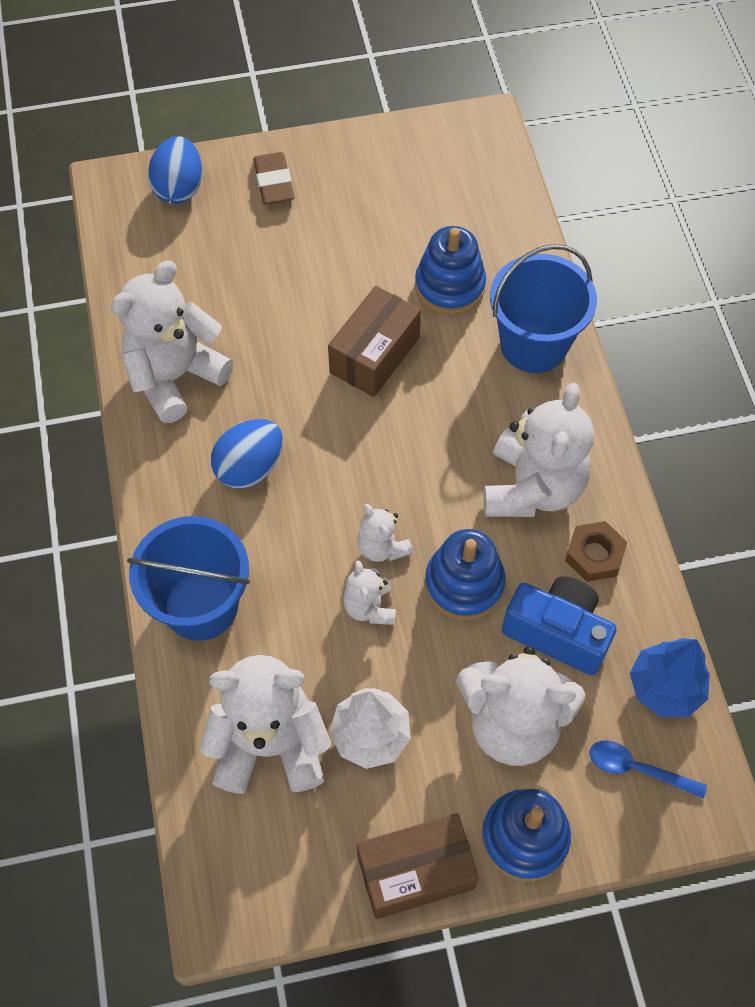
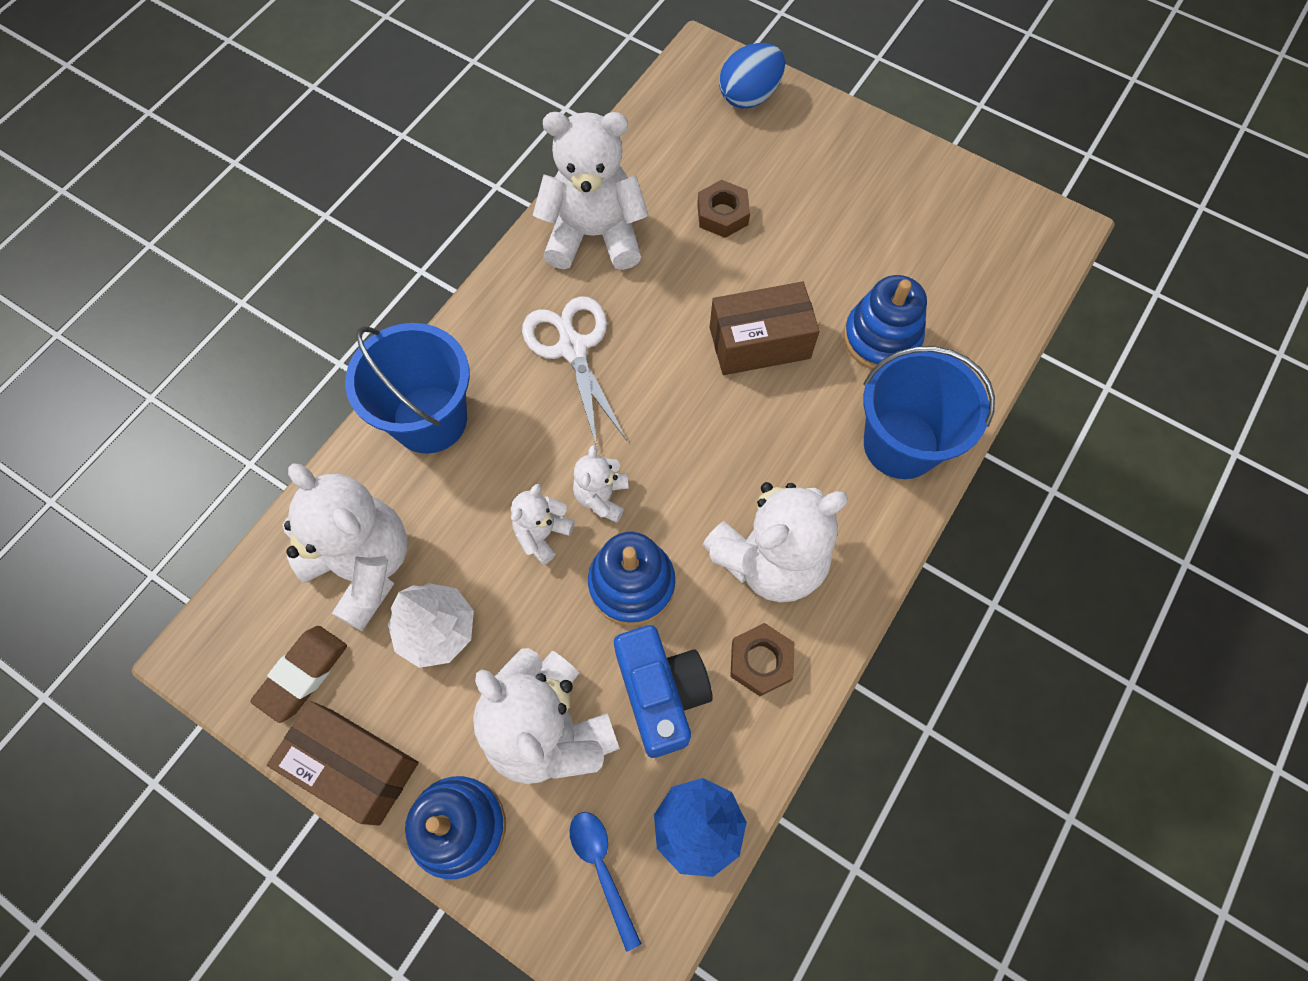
camera: 45 degrees right, 5 degrees up
(250, 467) = (573, 348): blue egg -> white scissors
(253, 288) = (722, 214): none -> brown nut
(274, 183) = (827, 146): brown eraser -> brown eraser (303, 674)

